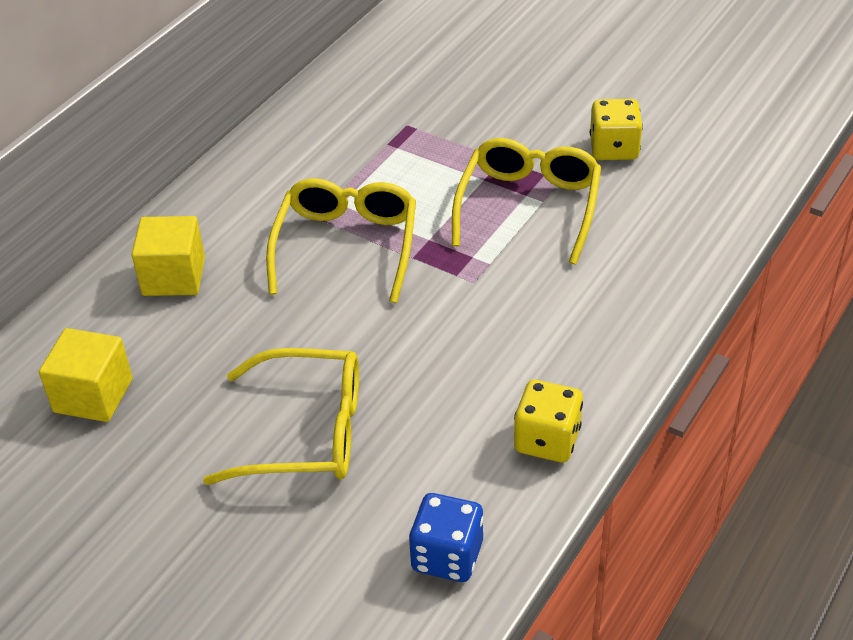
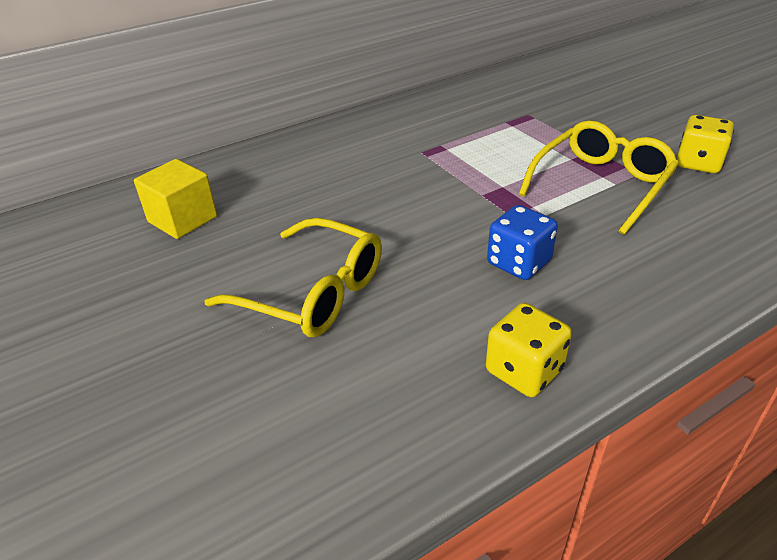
camera: 25 degrees right, 5 degrees down
(174, 276) = (296, 163): yellow cube -> none
(347, 246) = (434, 175): yellow glasses -> none
(447, 556) = (363, 445): blue dice -> blue dice (518, 263)

